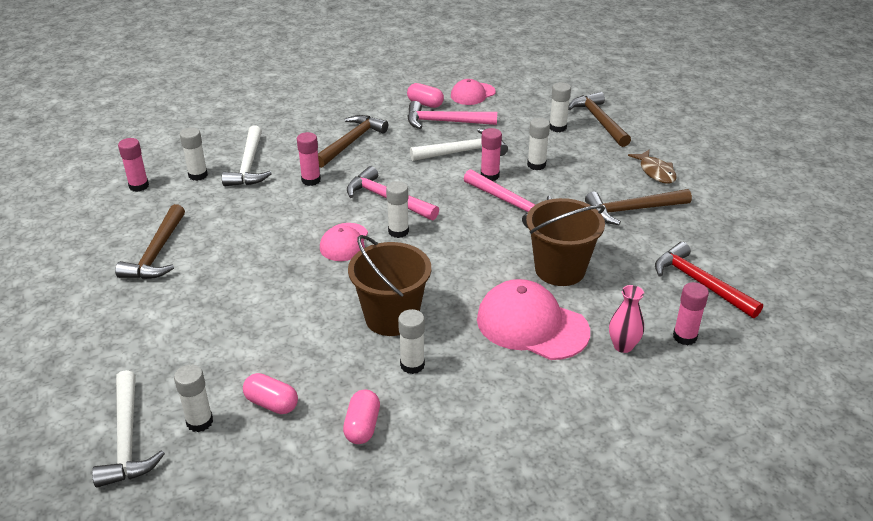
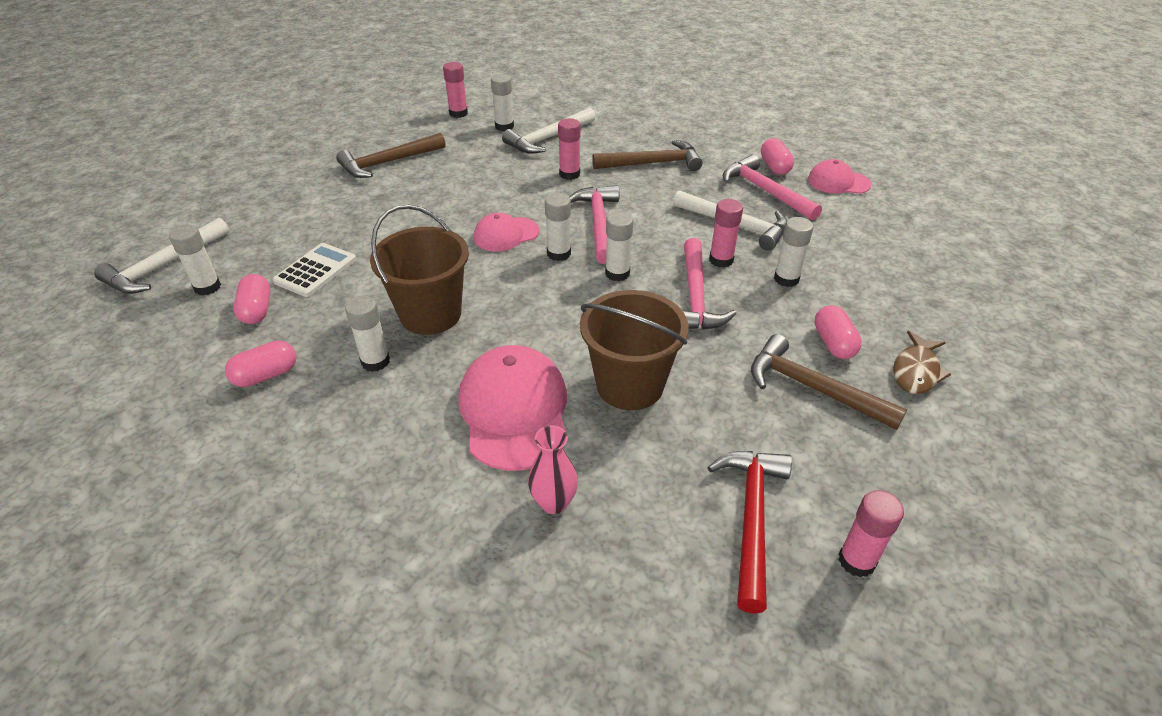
camera: 50 degrees right, 5 degrees up
(260, 352) = (315, 270): none -> white calculator
(557, 127) = (876, 259): white glue stick -> white glue stick (617, 273)
(599, 121) = (940, 280): brown hammer -> none
(607, 183) = (833, 343): none -> pink capsule
(684, 337) = (629, 553): pink glue stick -> pink glue stick (856, 561)

